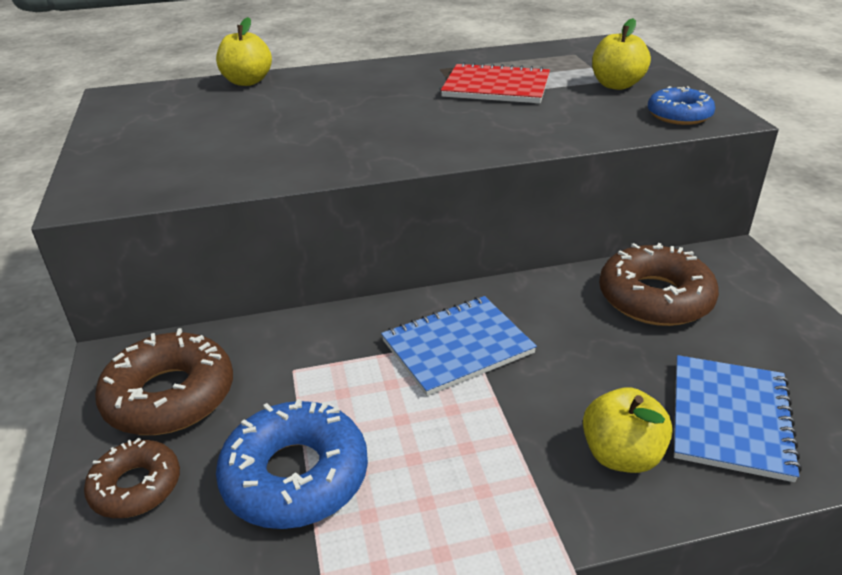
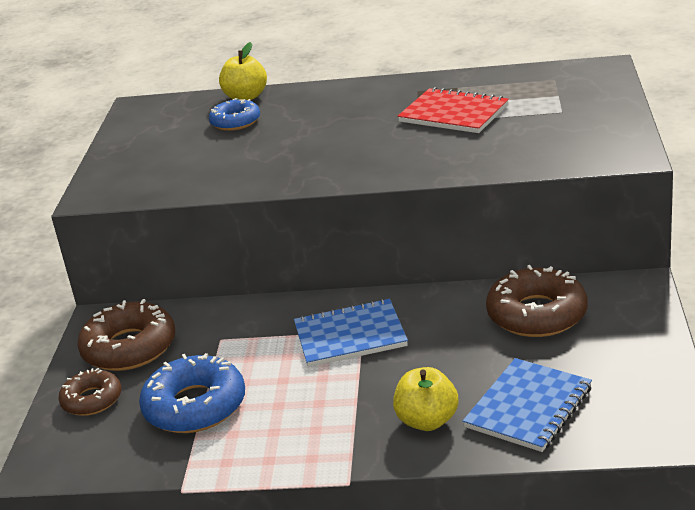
camera: 20 degrees right, 5 degrees down
(616, 85) = (564, 117): yellow apple -> none
(679, 115) = (593, 152): blue donut -> blue donut (235, 122)

